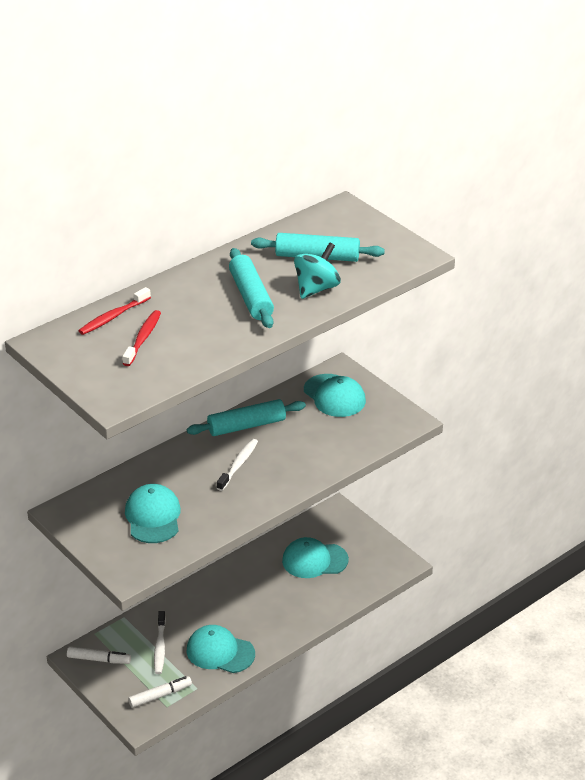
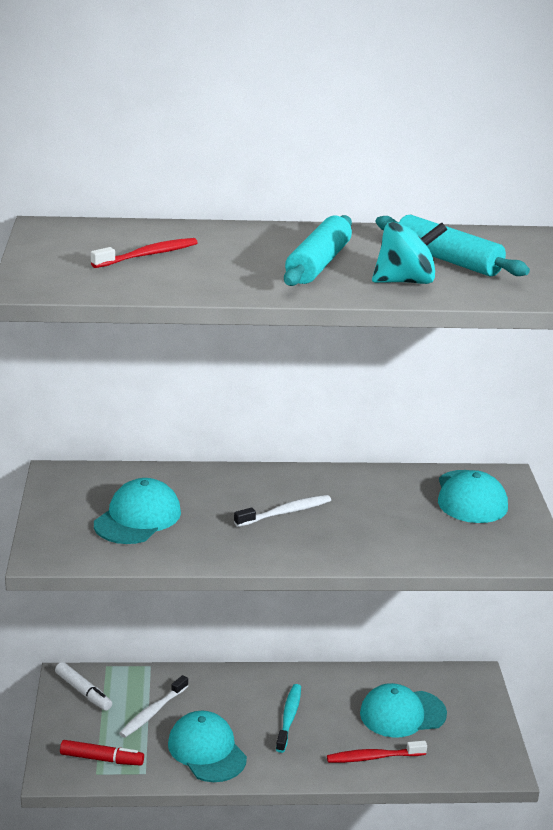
camera: 35 degrees right, 10 degrees down
(113, 317) = (147, 232): red toothbrush -> red toothbrush (373, 757)
(160, 695) = (102, 759): white marker -> red marker
(246, 426) = (338, 483): turquoise rolling pin -> none
(249, 602) = (289, 717): none -> turquoise toothbrush
(314, 560) = (402, 714): turquoise cap -> turquoise cap turned 45 degrees counterclockwise

